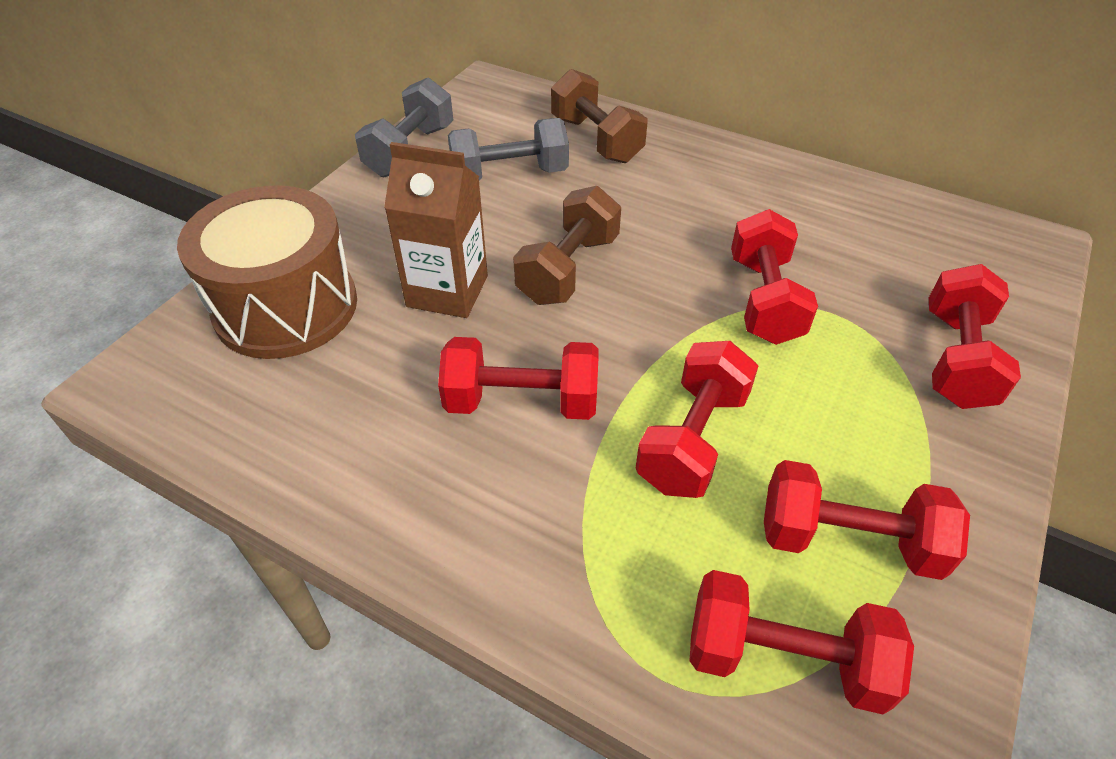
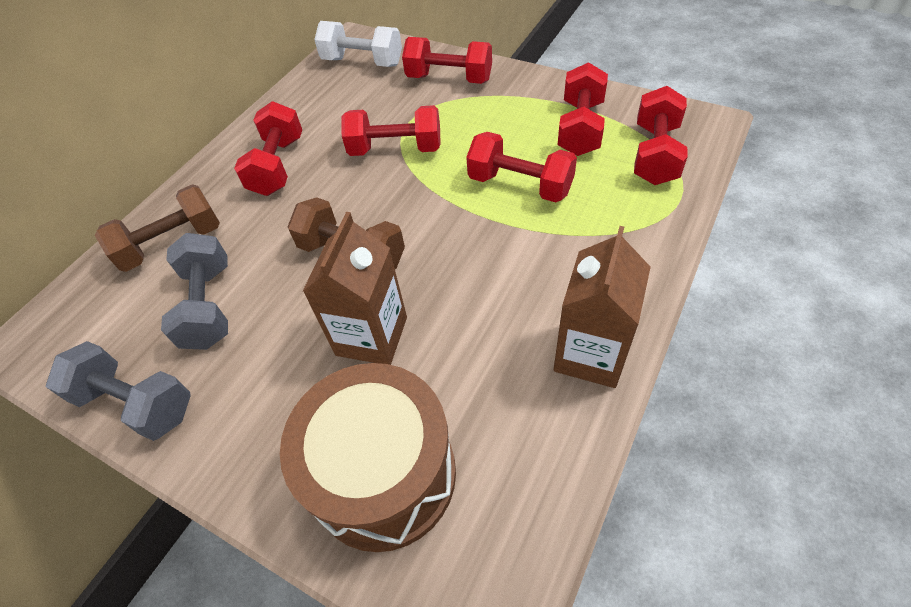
camera: 85 degrees left, 5 degrees up
(373, 492) = (590, 354): none -> brown carton
(521, 402) = (495, 273): red dumbbell -> red dumbbell (278, 166)
(973, 256) = (362, 62): none -> white dumbbell

